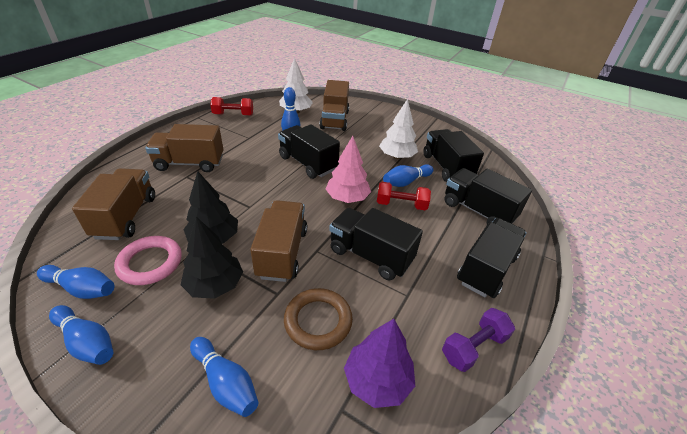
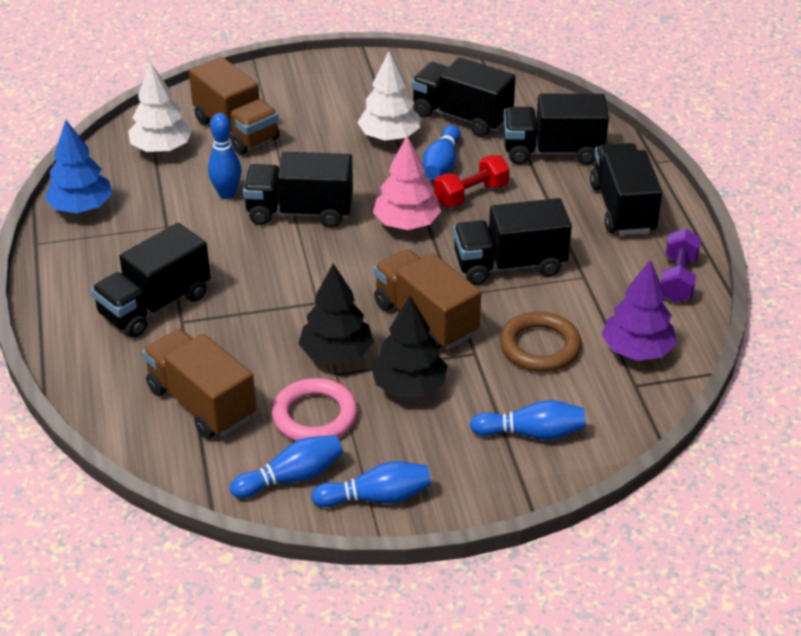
camera: 40 degrees left, 0 degrees up
(189, 163) = (155, 305): brown truck -> black truck
(233, 115) = (81, 208): red dumbbell -> blue tree

